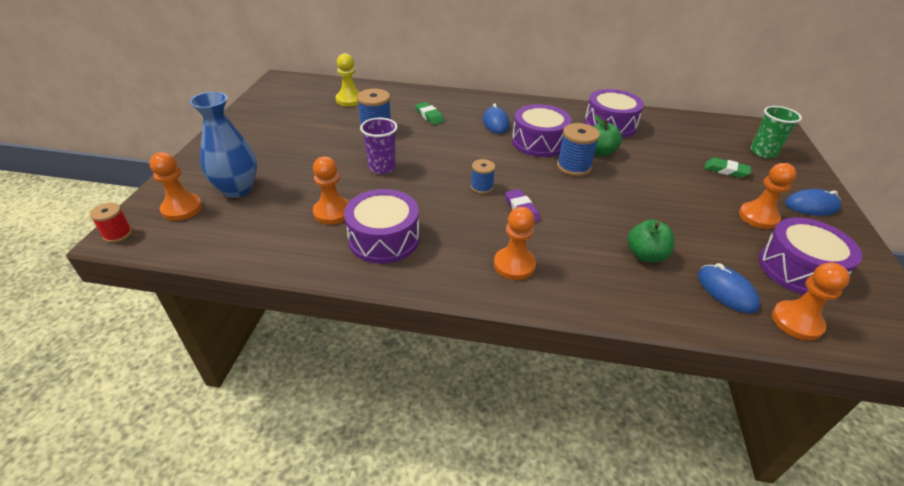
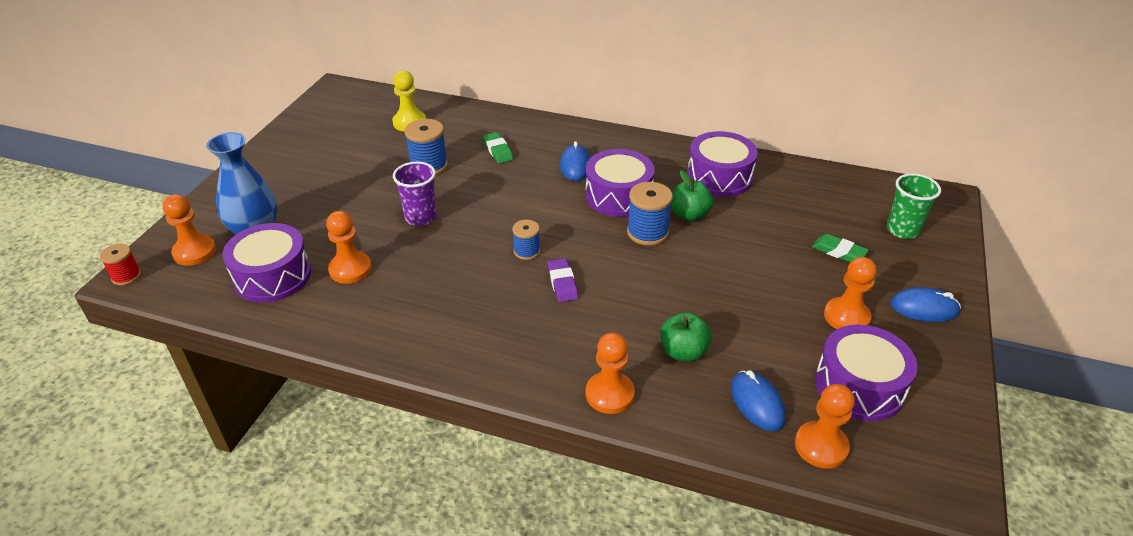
camera: 10 degrees right, 0 degrees up
(384, 239) = (396, 305): purple drum -> purple drum (272, 276)
(514, 265) = (528, 349): orange pawn -> orange pawn (609, 394)

